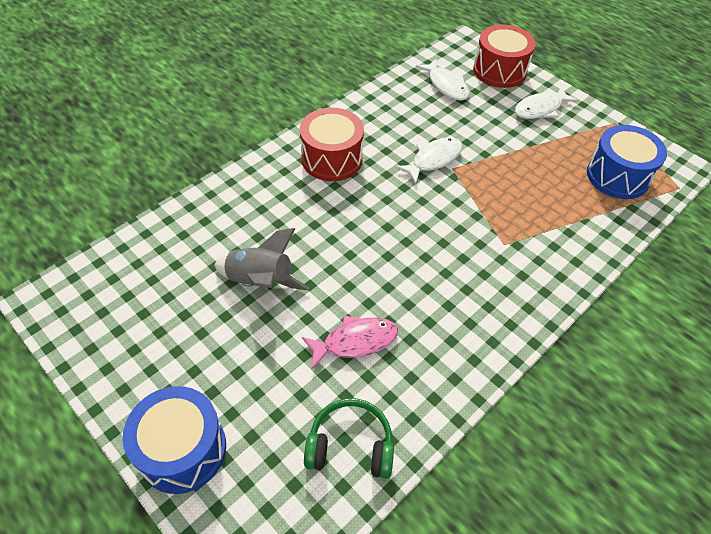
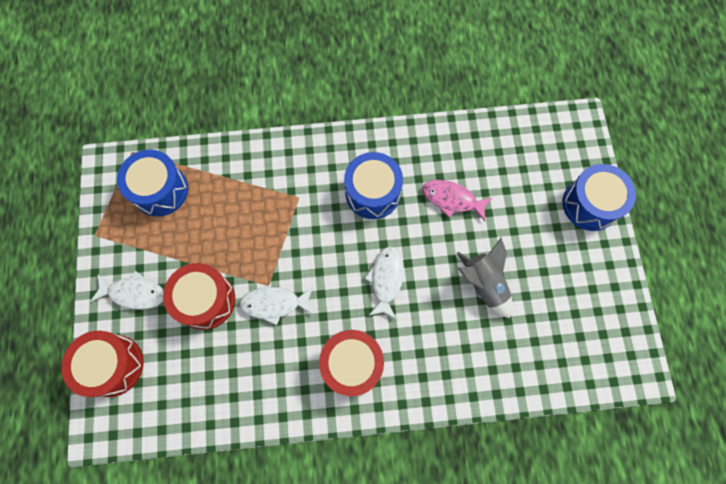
camera: 140 degrees left, 20 degrees up
(350, 446) = (498, 146): green headphones -> none
(442, 293) = (372, 193): none -> blue drum
(446, 85) = (179, 382): white fish -> white fish (386, 279)
(486, 133) = (206, 300): none -> red drum

